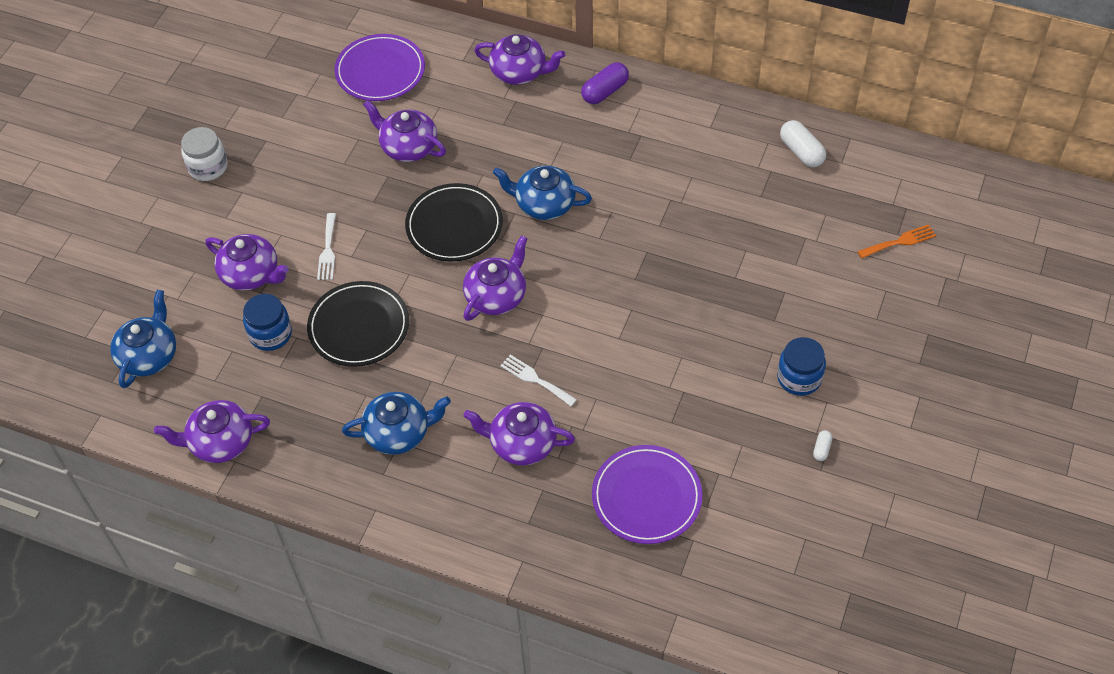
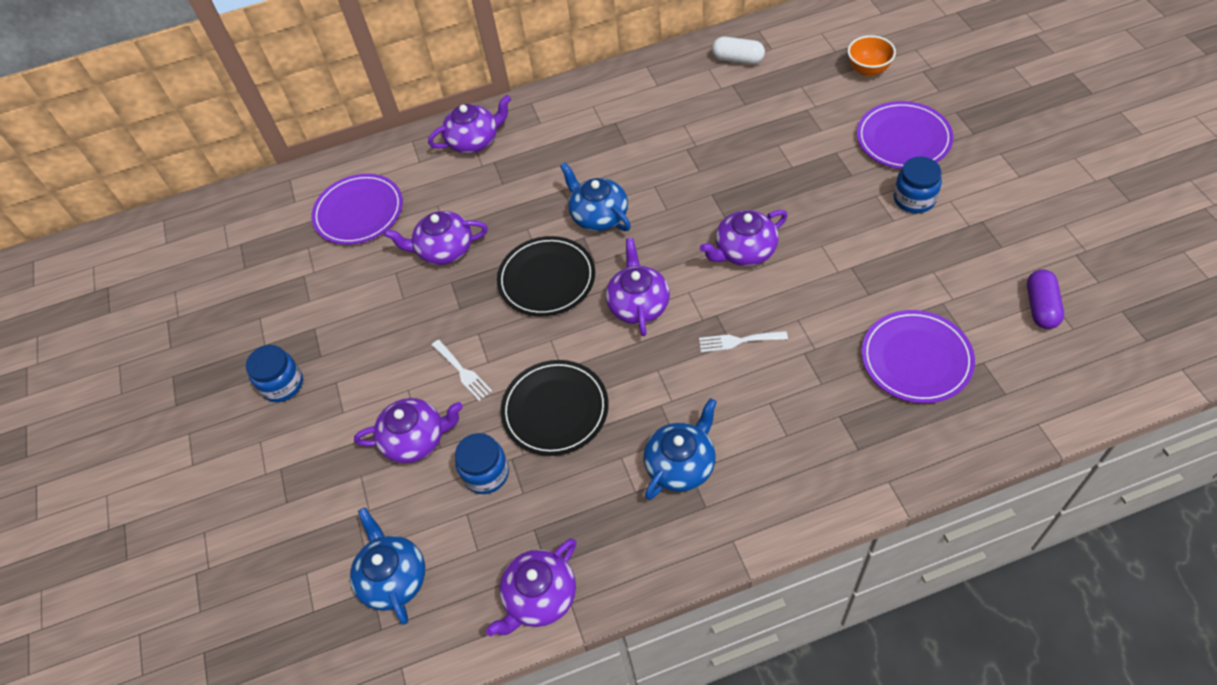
camera: 35 degrees left, 0 degrees up
(208, 167) = (282, 384): white jar -> blue jar
(521, 443) = (783, 395): purple teapot -> purple teapot (744, 251)
(544, 204) = (598, 215): blue teapot -> blue teapot turned 75 degrees clockwise
(605, 91) = (554, 112): purple capsule -> purple capsule (1041, 307)
(822, 449) = (985, 233): white capsule -> none
(854, 323) = (903, 139): none -> purple plate
(899, 242) = (868, 70): orange fork -> orange bowl

